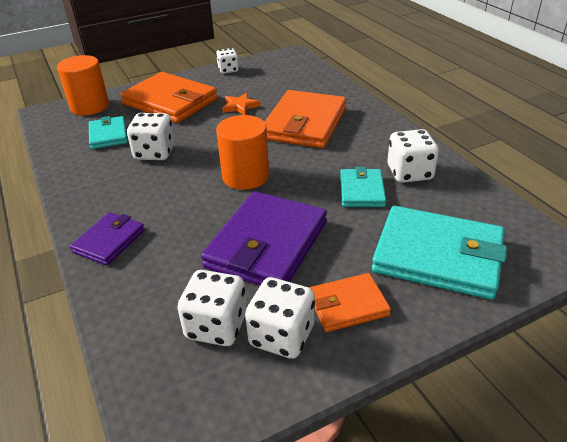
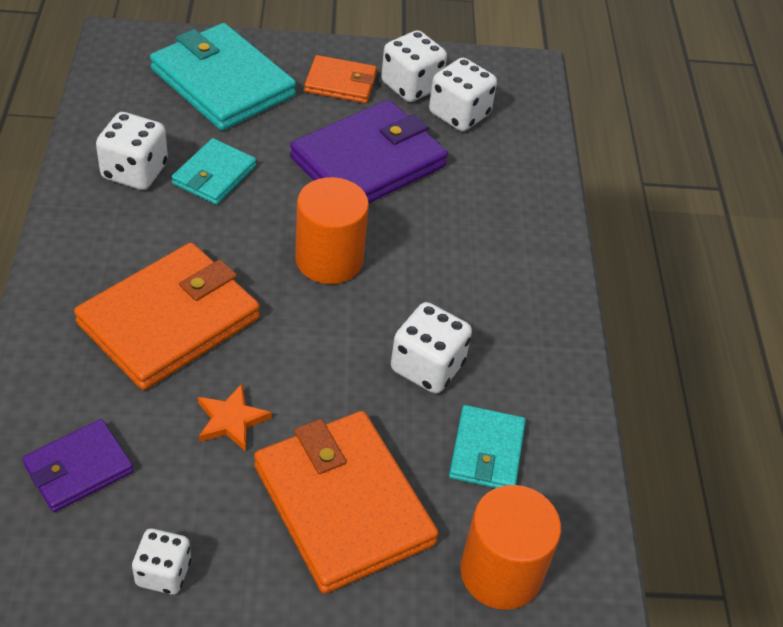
camera: 160 degrees left, 10 degrees up
(109, 241) = (531, 240): purple wallet -> purple wallet (78, 468)

